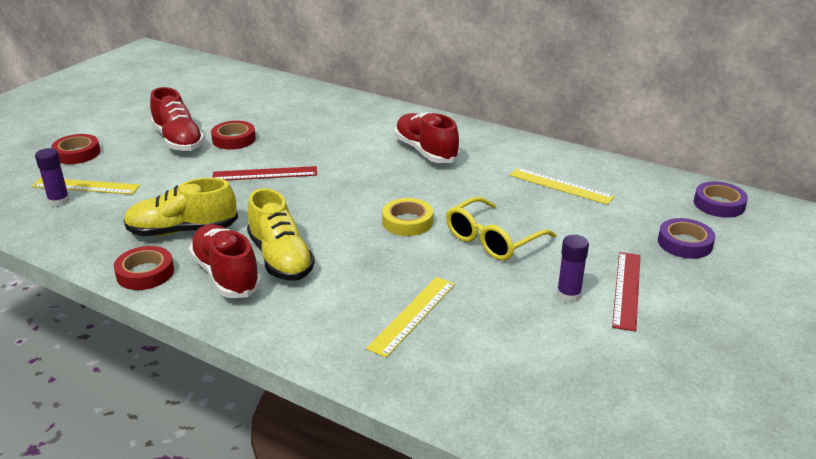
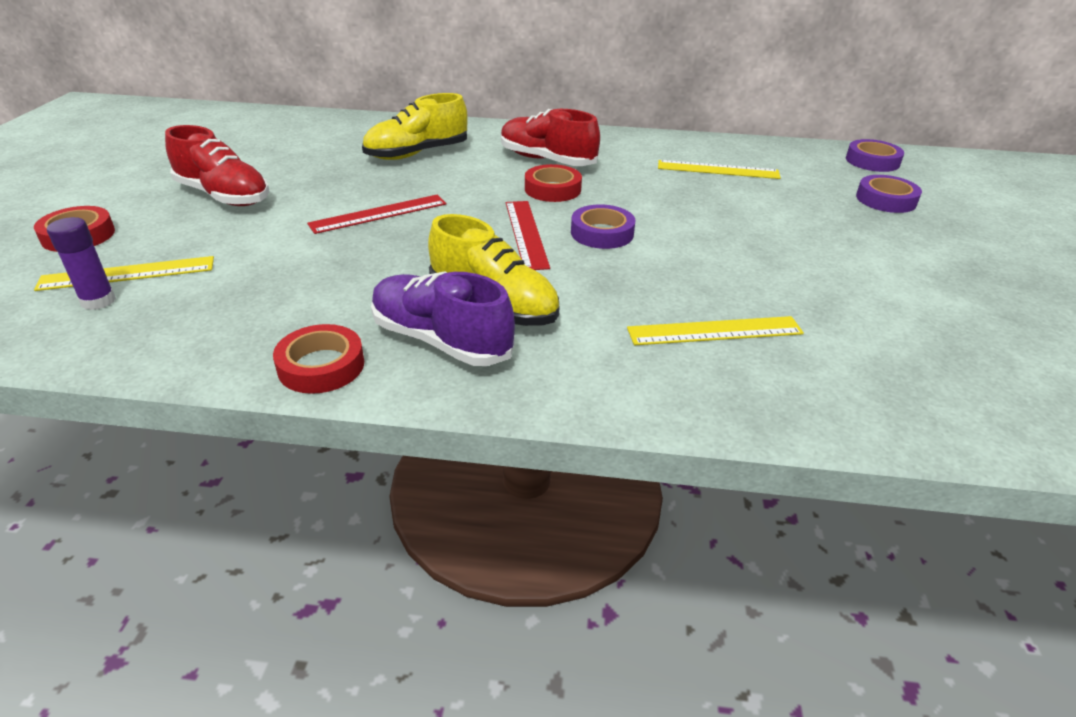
camera: 25 degrees left, 5 degrees up
(182, 231) = (328, 300): yellow shoe -> yellow shoe (417, 154)
(226, 275) = (441, 341): red shoe -> purple shoe
(234, 139) = (301, 183): red tape -> red tape (552, 189)
(407, 222) = (602, 233): yellow tape -> purple tape
(412, 315) = (714, 331): yellow ruler -> yellow ruler turned 75 degrees clockwise
(492, 240) = (710, 233): yellow glasses -> none
(568, 295) = (844, 270): purple glue stick -> none
(627, 289) = (889, 252): red ruler -> red ruler (526, 233)

